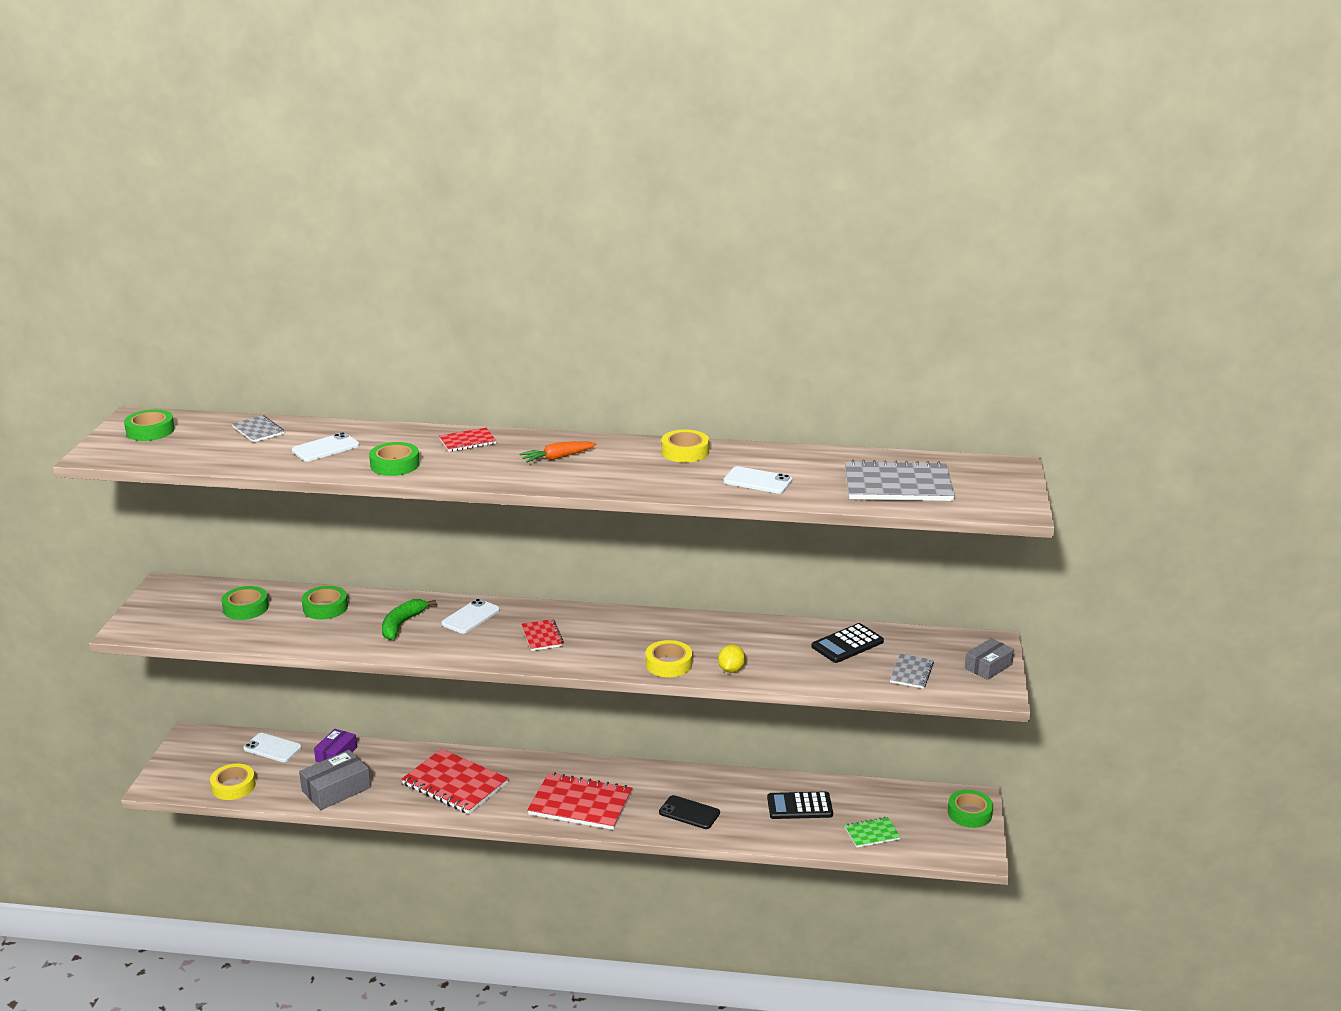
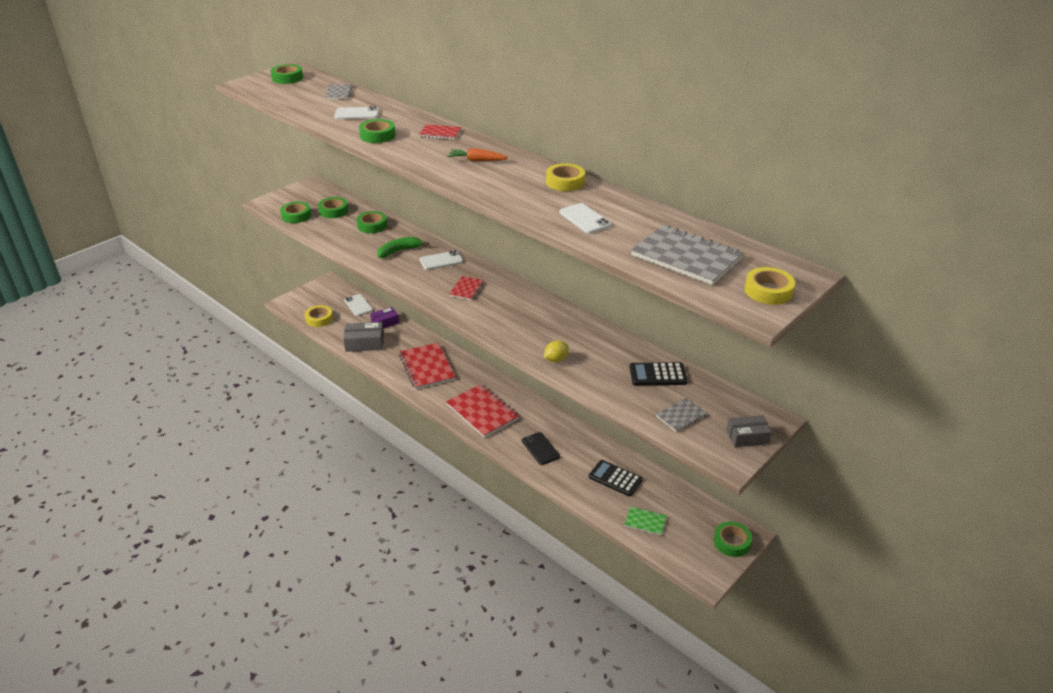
camera: 35 degrees right, 10 degrees up
(198, 631) = (296, 216): none -> green tape
(668, 664) = (520, 338): yellow tape -> yellow tape (768, 291)

